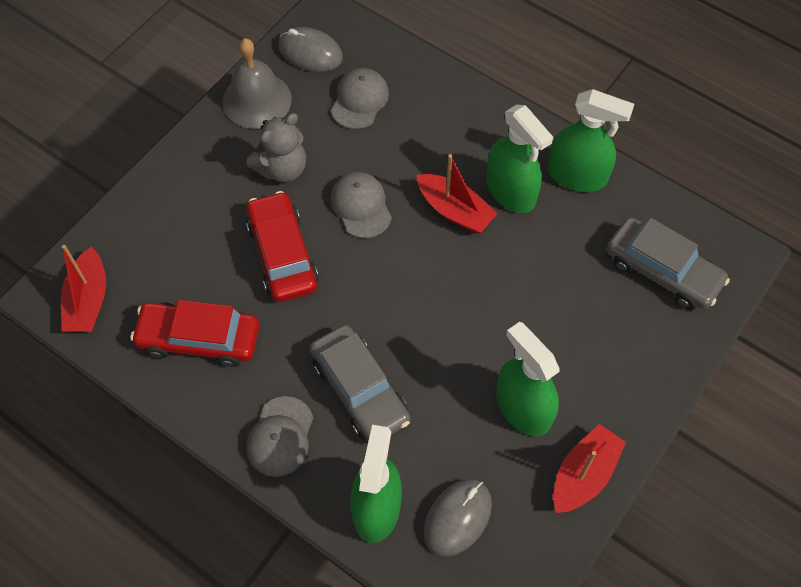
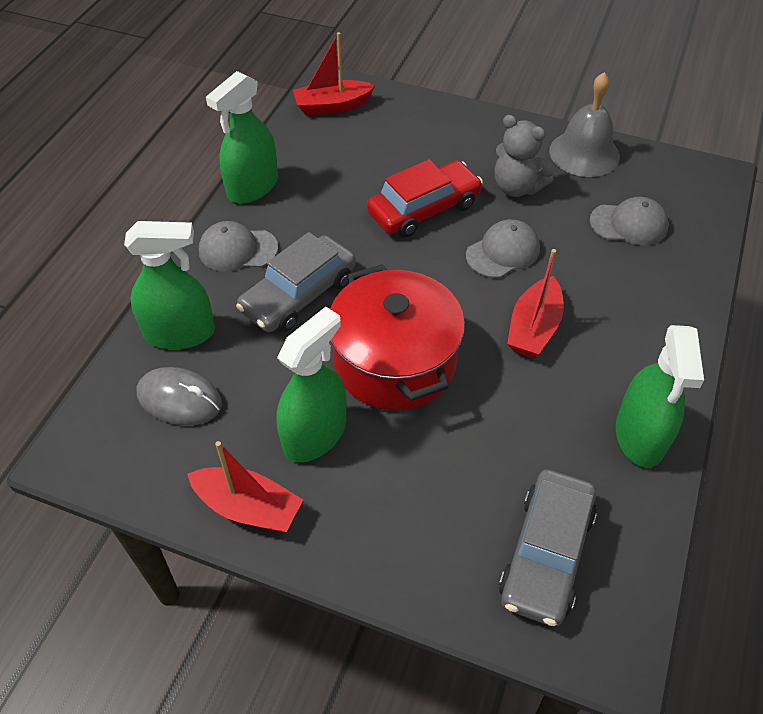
camera: 75 degrees right, 10 degrees down
(199, 339) = (318, 176): red car -> none
(310, 52) = (663, 176): grey mouse -> none
(462, 327) = (394, 362): none -> red pot
(511, 191) = (584, 373): green spray bottle -> green spray bottle (252, 187)

